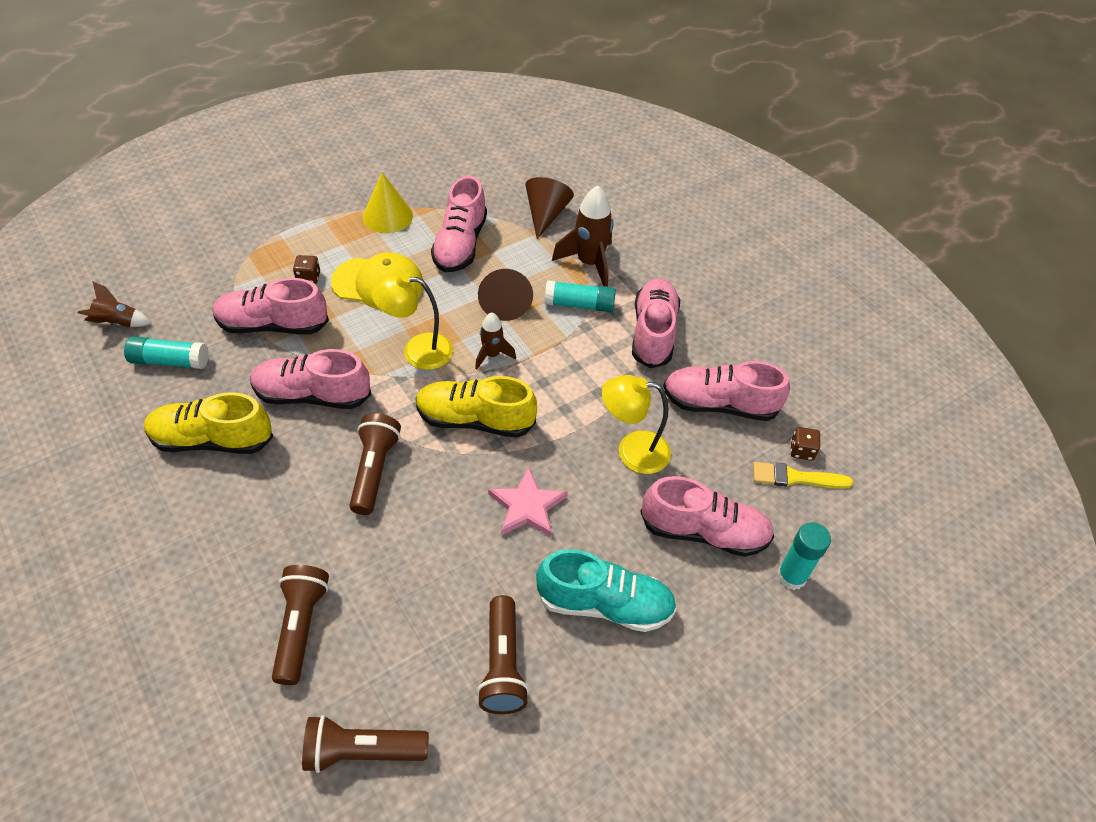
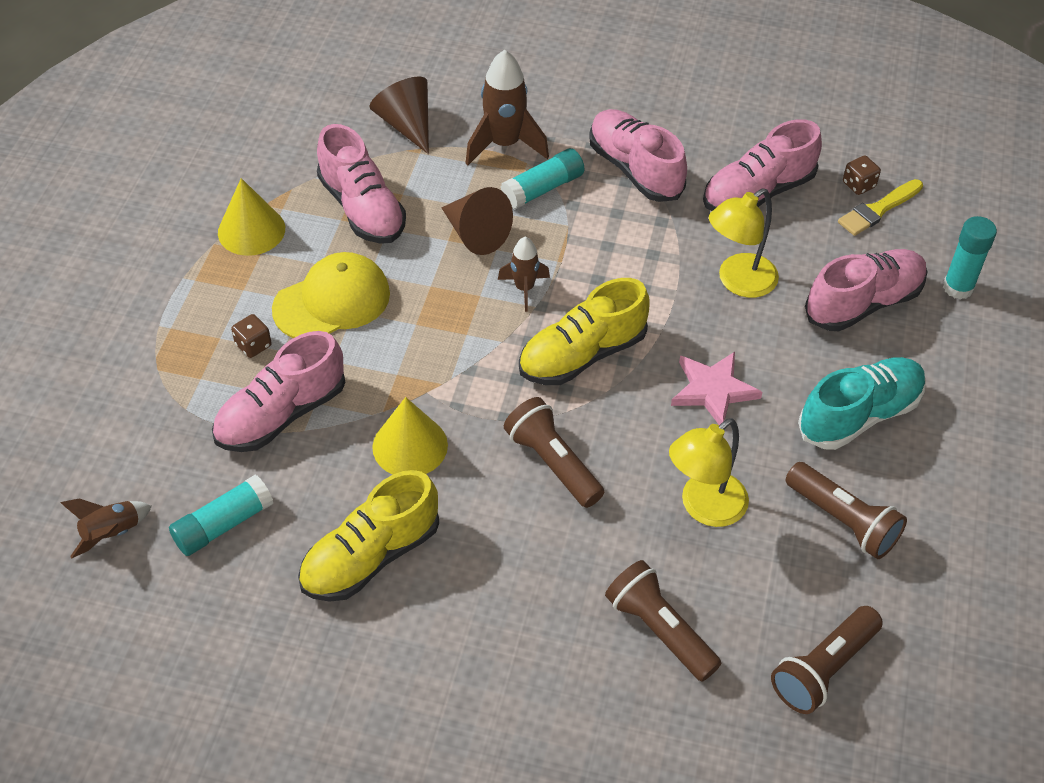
camera: 40 degrees left, 0 degrees up
(312, 395) = (410, 446): pink shoe -> yellow cone
(417, 351) = (453, 335): yellow lamp -> yellow lamp (704, 507)

